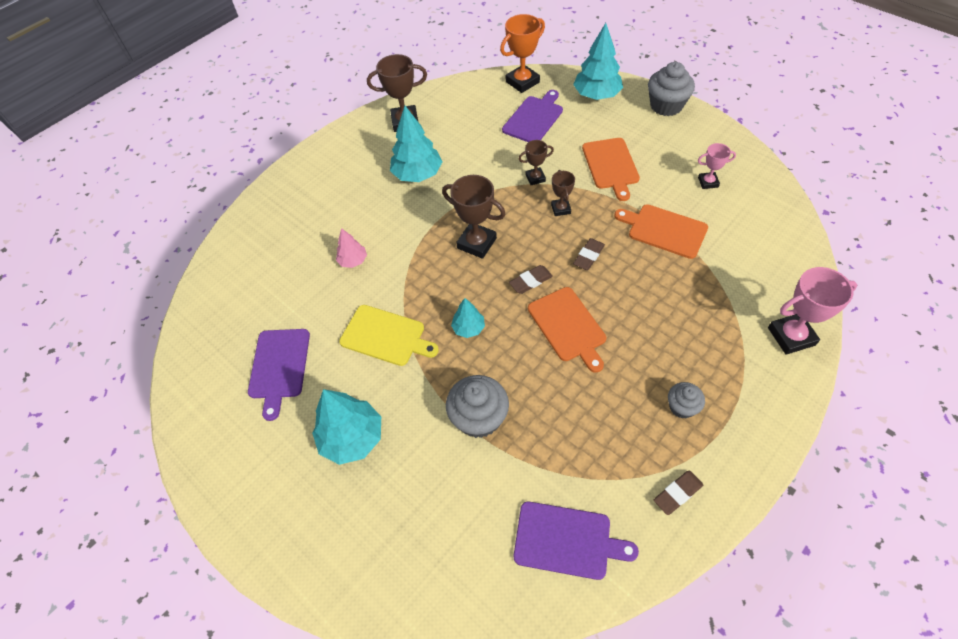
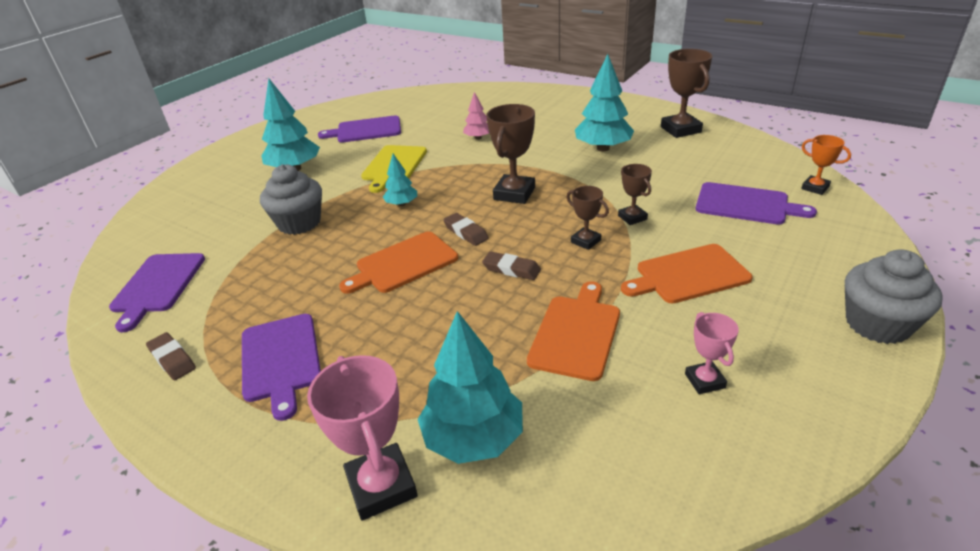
camera: 80 degrees right, 20 degrees down
(522, 82) = (815, 188): orange trophy -> orange trophy, size x0.57
(560, 209) = (586, 241): brown trophy -> brown trophy turned 60 degrees clockwise
(596, 95) = (840, 250): turquoise tree -> turquoise tree (473, 438)
(682, 407) = (281, 360): grey cupcake -> purple cutting board

